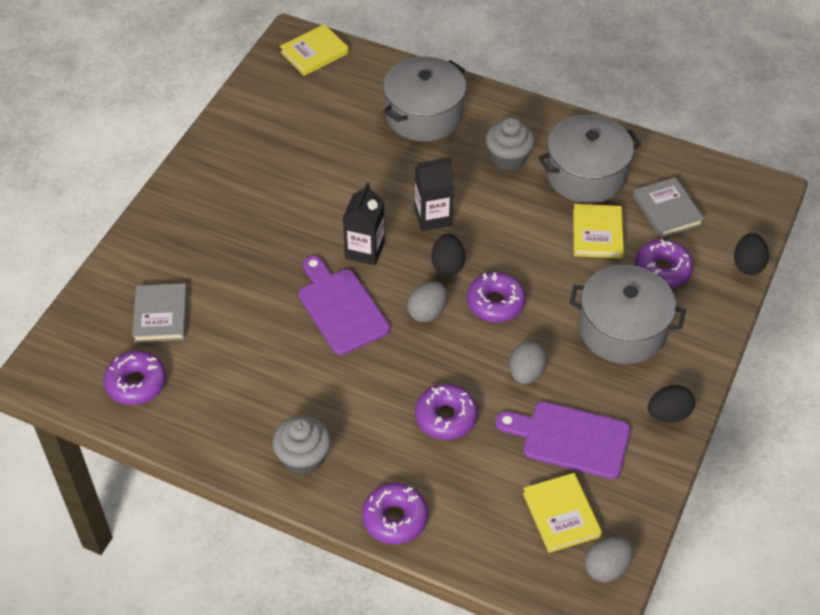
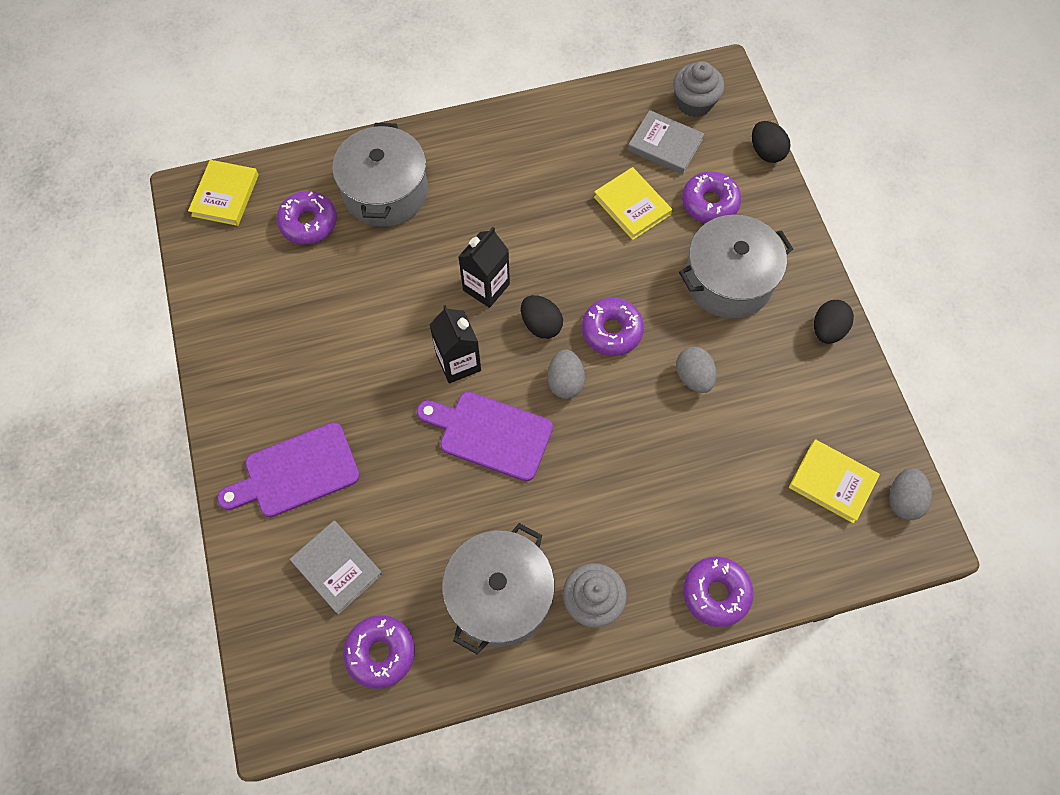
camera: 40 degrees left, 15 degrees up
(446, 417) = (670, 468): purple donut -> purple donut (308, 223)
(508, 158) = (496, 184): grey cupcake -> grey cupcake (694, 103)
(570, 439) = (778, 410): purple cutting board -> purple cutting board (296, 472)
(586, 174) = (573, 156): grey pot -> grey pot (499, 595)

